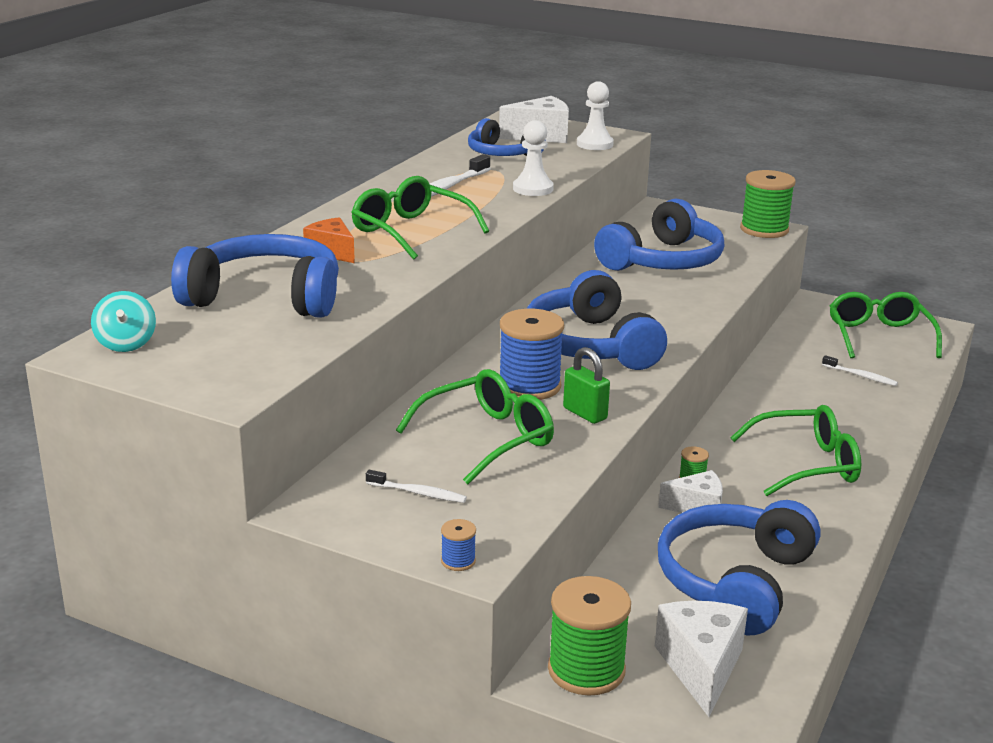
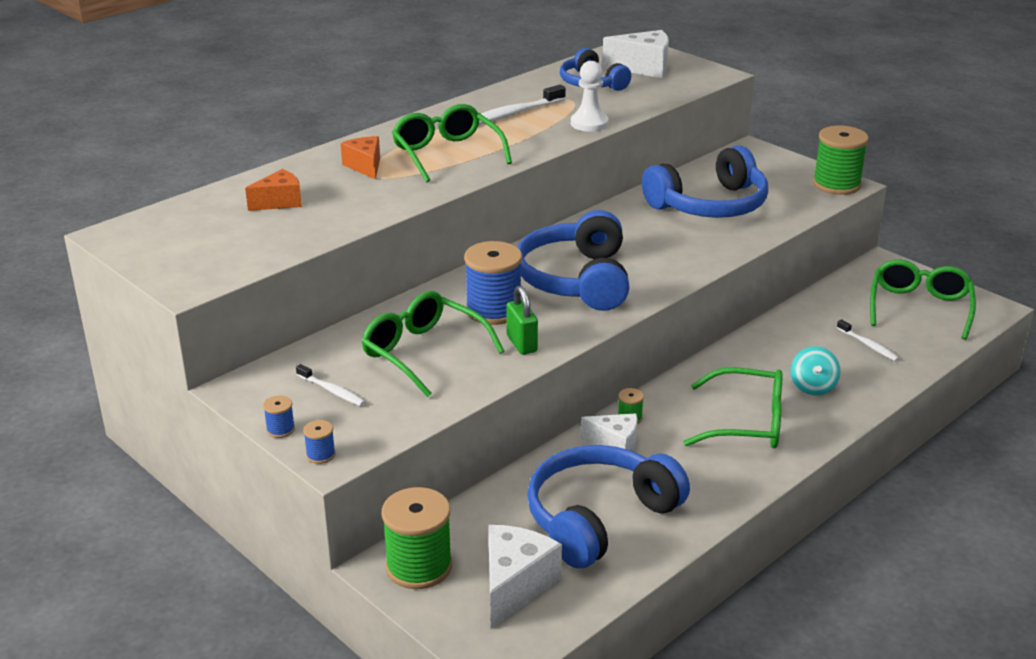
camera: 20 degrees right, 5 degrees up
(126, 344) = (145, 229): turquoise spinning top -> turquoise spinning top (812, 387)
(265, 297) = (279, 202): blue headphones -> orange cheese
(391, 543) = (280, 429): none -> blue spool
(488, 438) = (423, 352): green glasses -> green glasses turned 120 degrees counterclockwise
(594, 144) = (687, 82): white pawn -> none

